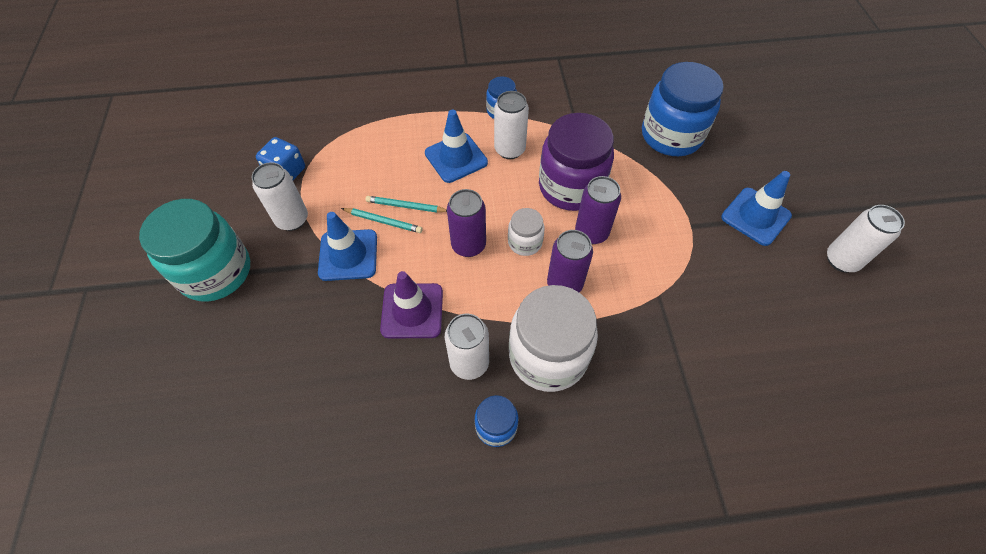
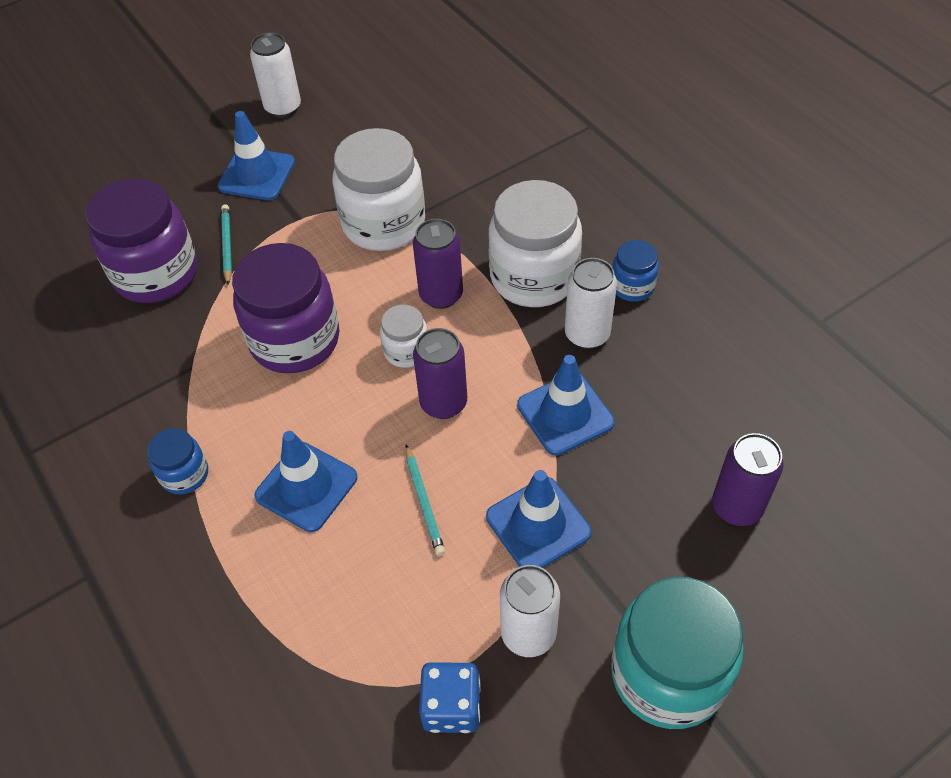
camera: 115 degrees left, 5 degrees down
(383, 221) = (463, 514): turquoise pencil -> turquoise pencil (227, 245)
(412, 311) = (565, 414): purple traffic cone -> blue traffic cone
(509, 150) = (260, 430): white can -> none
(591, 233) = (356, 297): purple can -> purple can (736, 507)
(660, 277) = (384, 223): none -> white jar
(671, 136) = (156, 273): blue jar -> purple jar

